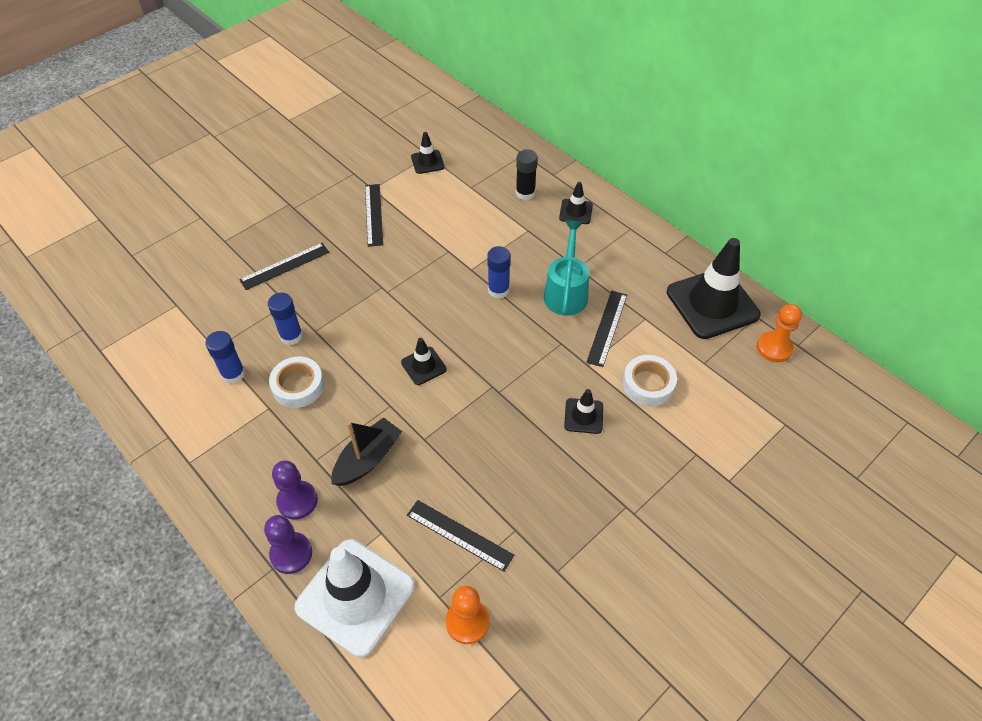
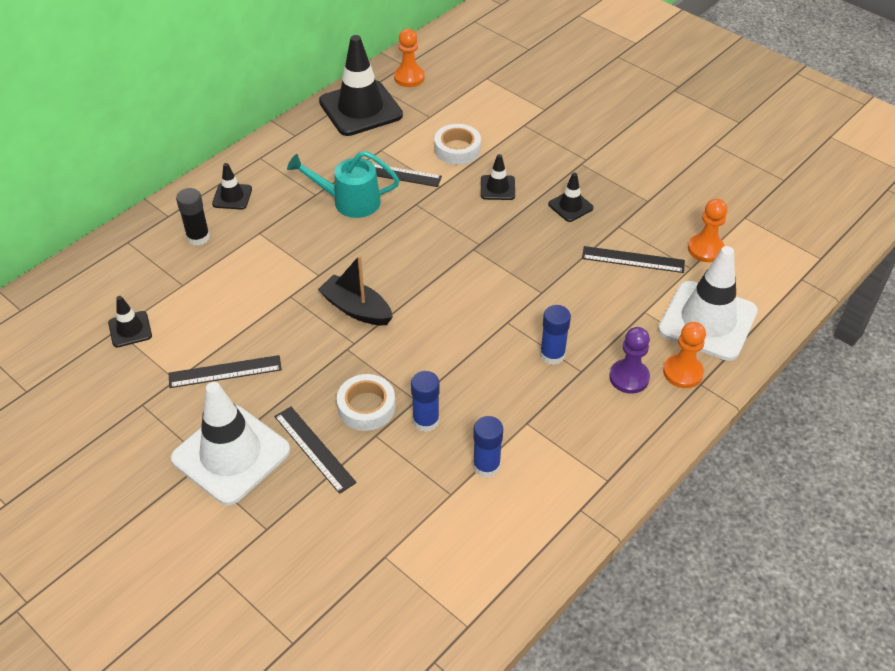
camera: 95 degrees left, 5 degrees down
(291, 553) = (683, 372): purple pawn -> orange pawn
(294, 220) = (231, 454): none -> white traffic cone
(298, 386) = (494, 401): white tape -> white tape (366, 407)
(368, 459) = (572, 330): black boat -> black boat (356, 309)
(423, 366) = (455, 301): black traffic cone -> black traffic cone (570, 206)
(459, 535) = (633, 260): black ruler -> black ruler turned 75 degrees clockwise
(498, 290) = (348, 251): blue glue stick -> blue glue stick (552, 355)

